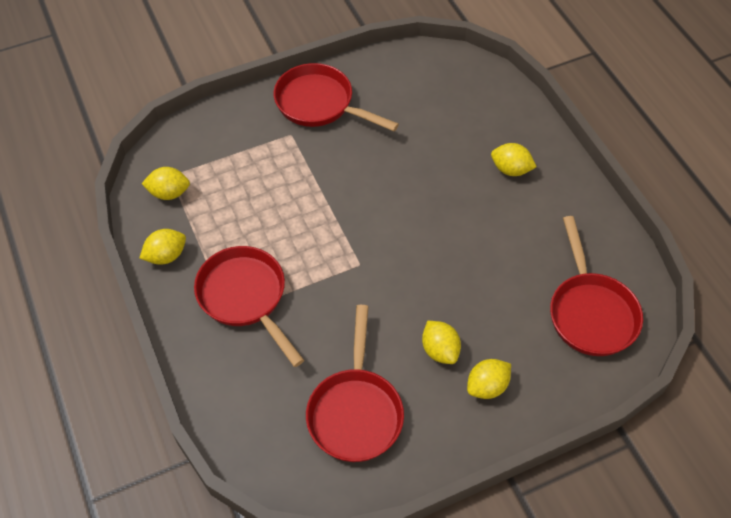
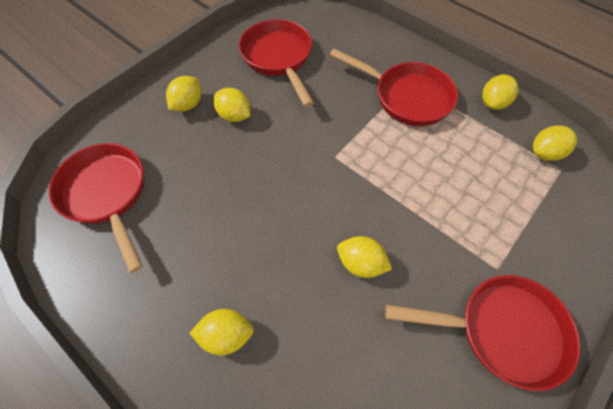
camera: 155 degrees right, 5 degrees up
(390, 175) = (361, 263): none -> yellow lemon

